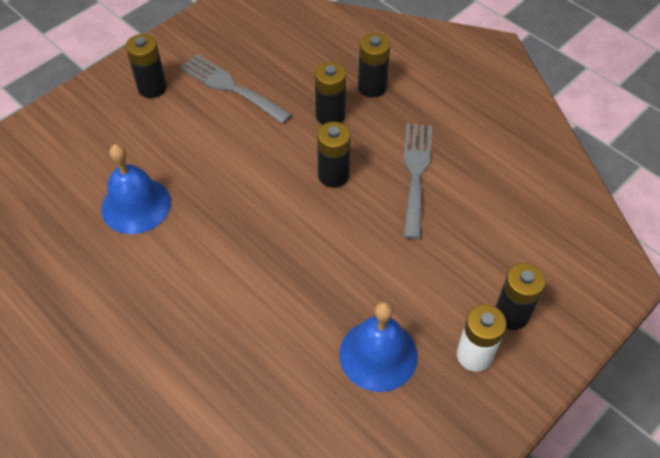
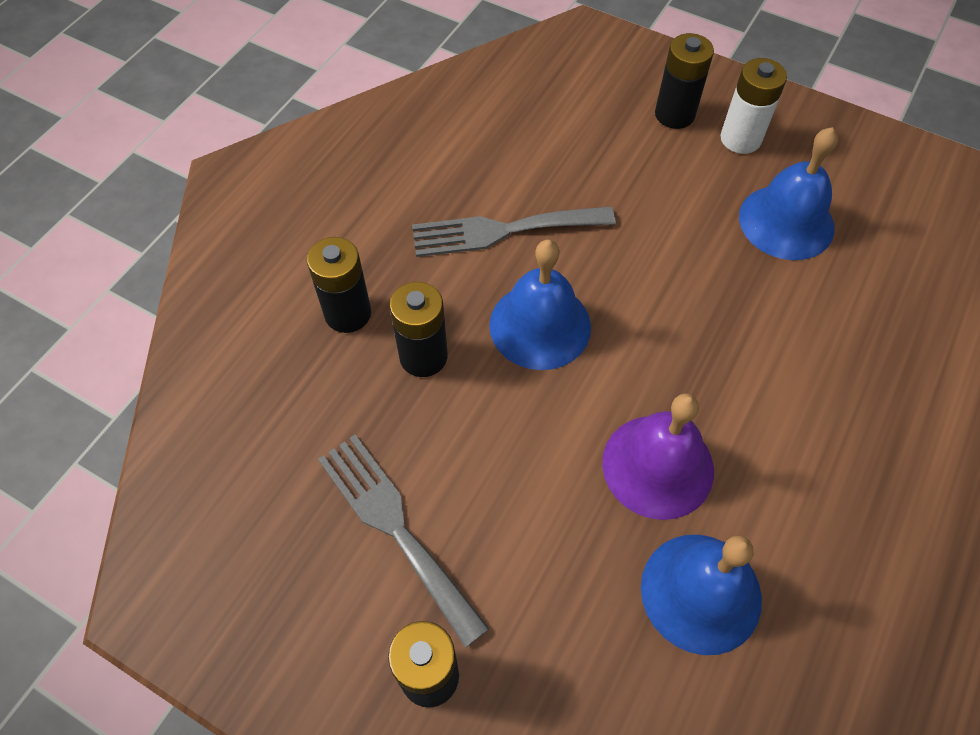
camera: 105 degrees left, 5 degrees up
(215, 208) = (658, 466): none -> purple bell
(231, 87) = (395, 528): grey fork -> grey fork turned 120 degrees clockwise
(333, 175) = (540, 325): black battery -> blue bell

